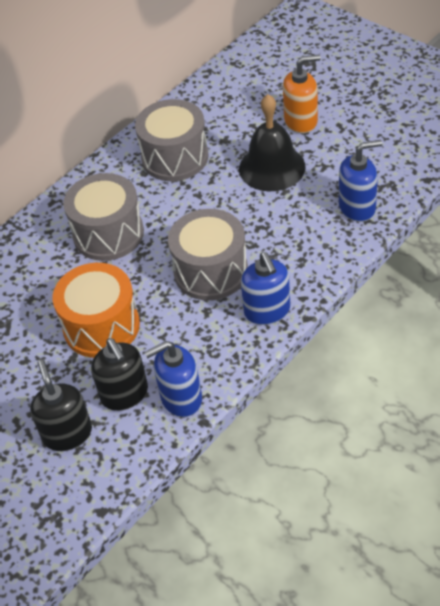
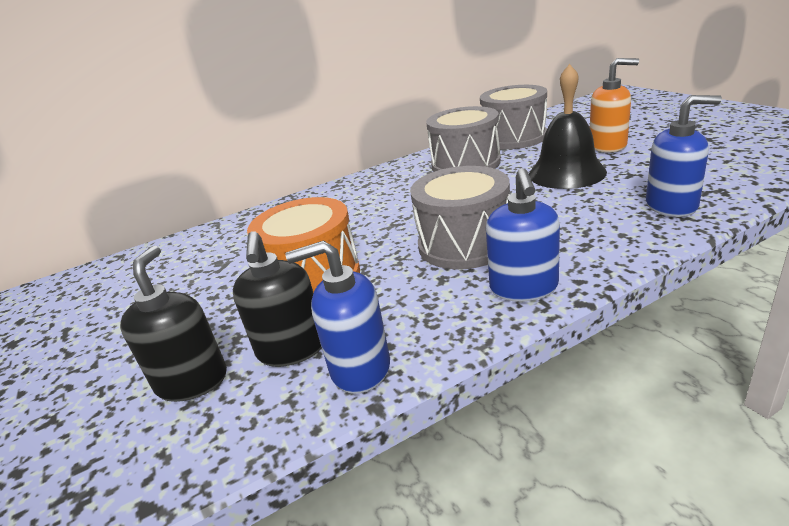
camera: 20 degrees right, 20 degrees down
(108, 233) = (371, 207): grey drum -> grey drum (514, 138)

